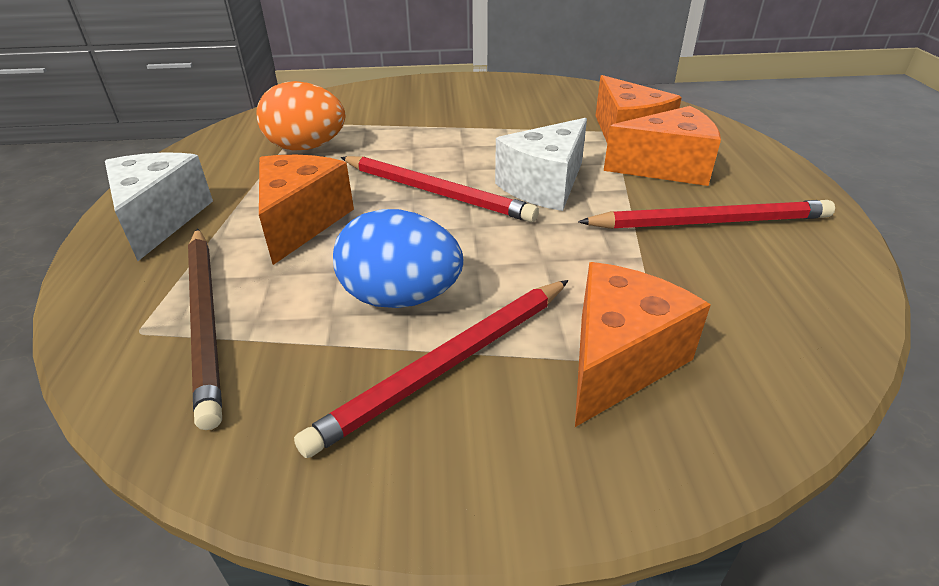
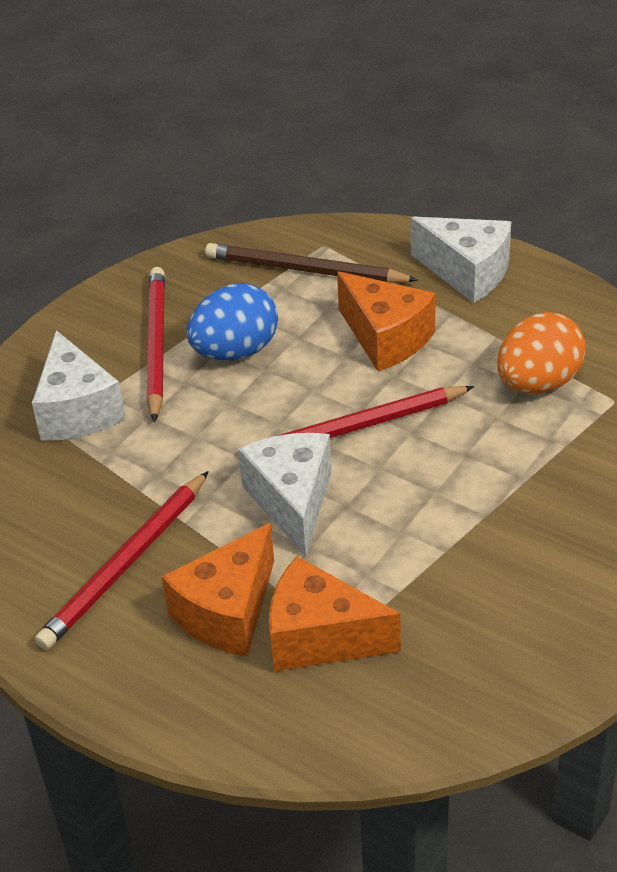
camera: 130 degrees right, 5 degrees up
(618, 360) = (77, 410): orange cheese -> white cheese

